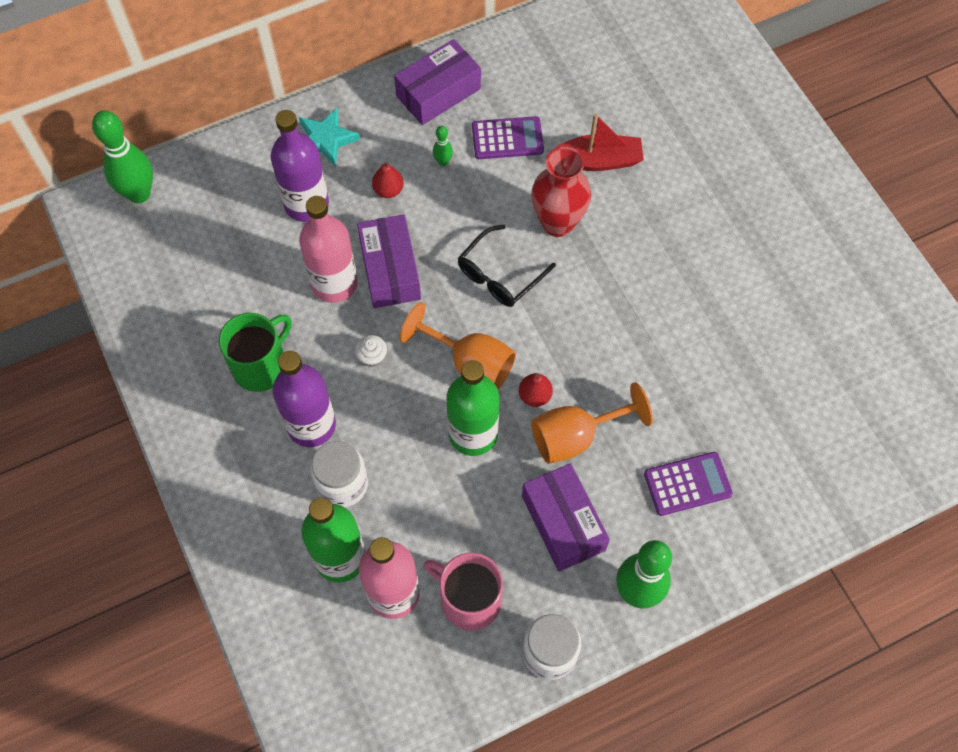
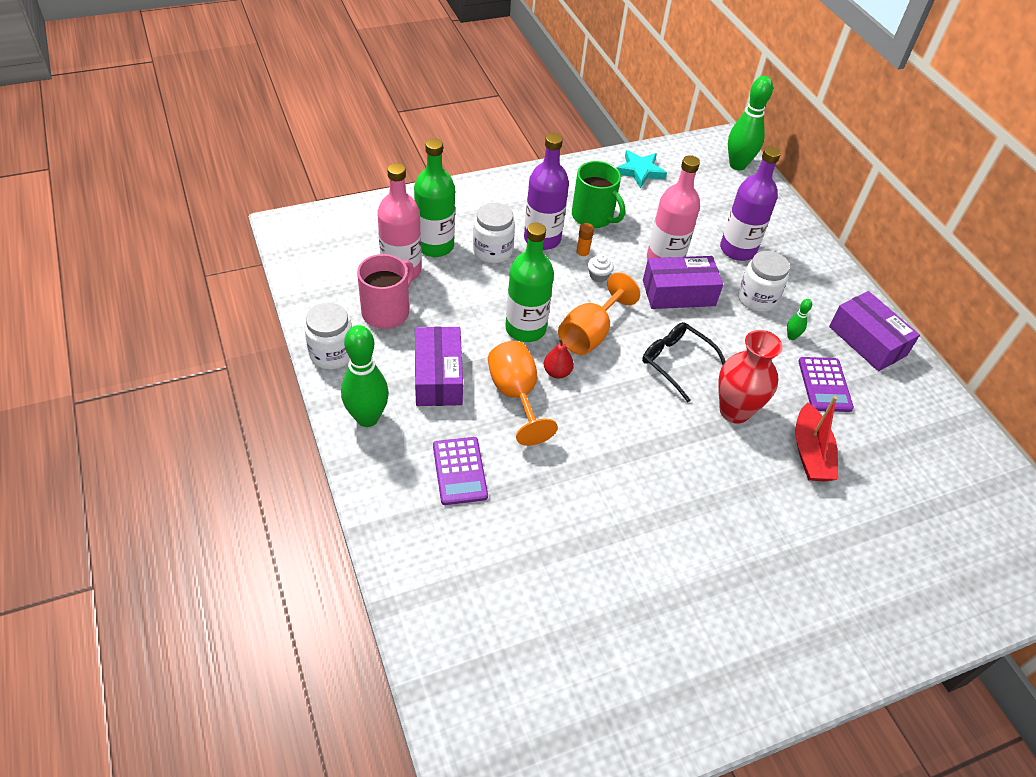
camera: 90 degrees right, 15 degrees down
(326, 140) = (802, 265): turquoise star -> turquoise star (640, 171)
(337, 376) = (582, 255): none -> orange glue stick
(388, 190) = (757, 299): red pear -> white jar
(563, 523) = (438, 376): purple box -> purple box turned 75 degrees counterclockwise

